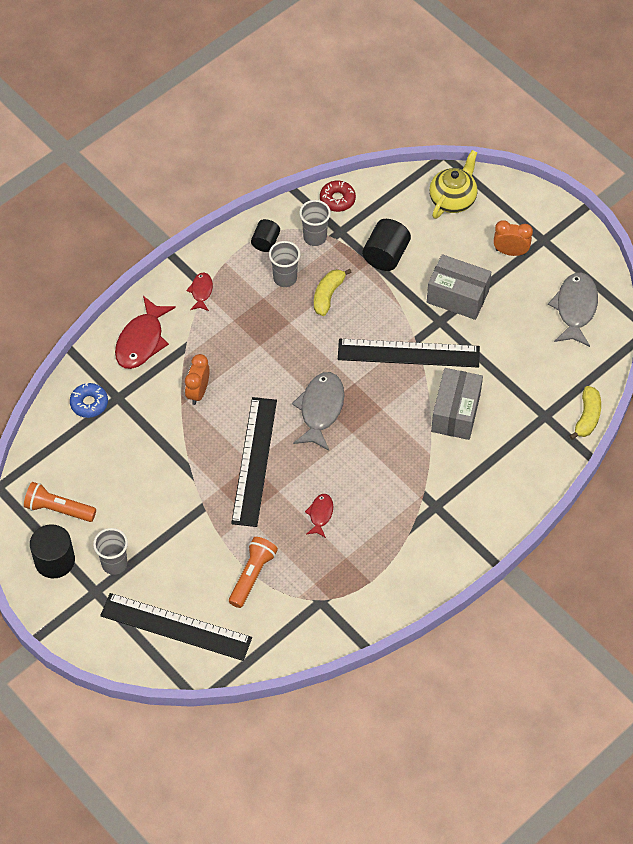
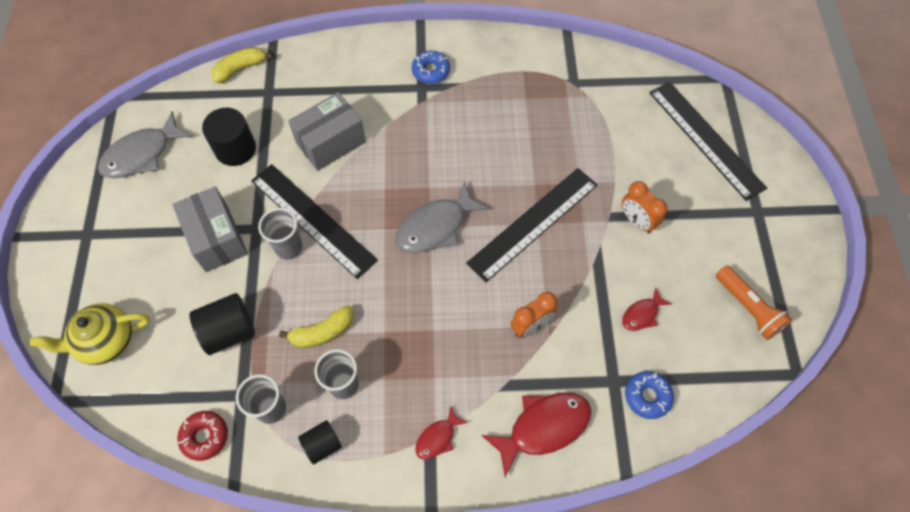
camera: 140 degrees left, 5 degrees up
(54, 560) = (780, 262): black cylinder -> black cylinder (235, 149)
(114, 564) = (725, 222): grey cup -> grey cup (289, 248)
(252, 575) = (612, 135): orange flashlight -> none
(320, 514) = (516, 142): red fish -> red fish (642, 314)
(442, 525) = (431, 71): none -> blue donut
(510, 252) = (125, 245): orange clock -> orange clock (636, 221)

